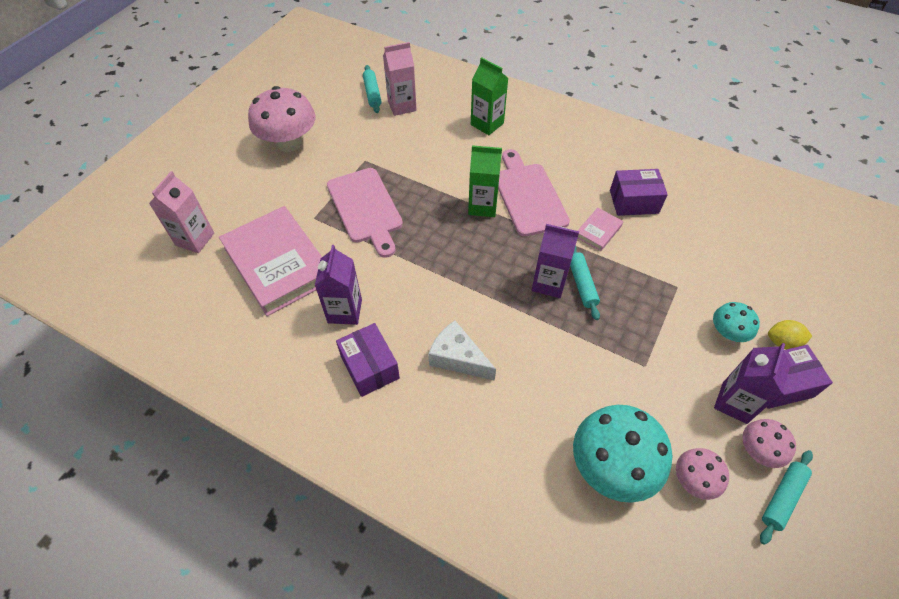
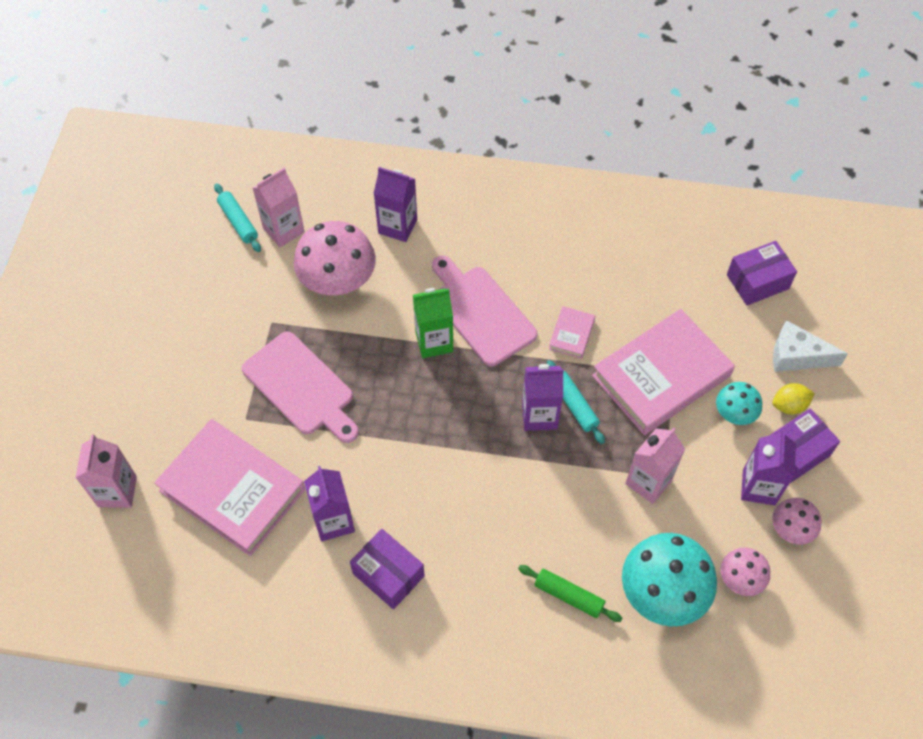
camera: 20 degrees left, 5 degrees up
(289, 143) = (166, 326): pink mushroom -> pink mushroom (338, 281)
(457, 358) = (475, 533): white cheese -> white cheese (796, 356)
(487, 124) = (397, 226): green carton -> purple carton
(521, 439) = (569, 596): none -> green rolling pin
(628, 365) = (648, 482): none -> pink carton
(634, 202) = (598, 283): purple box -> purple box (757, 282)
(667, 284) = (661, 376): none -> pink book
(782, 498) = (822, 567): turquoise rolling pin -> none

